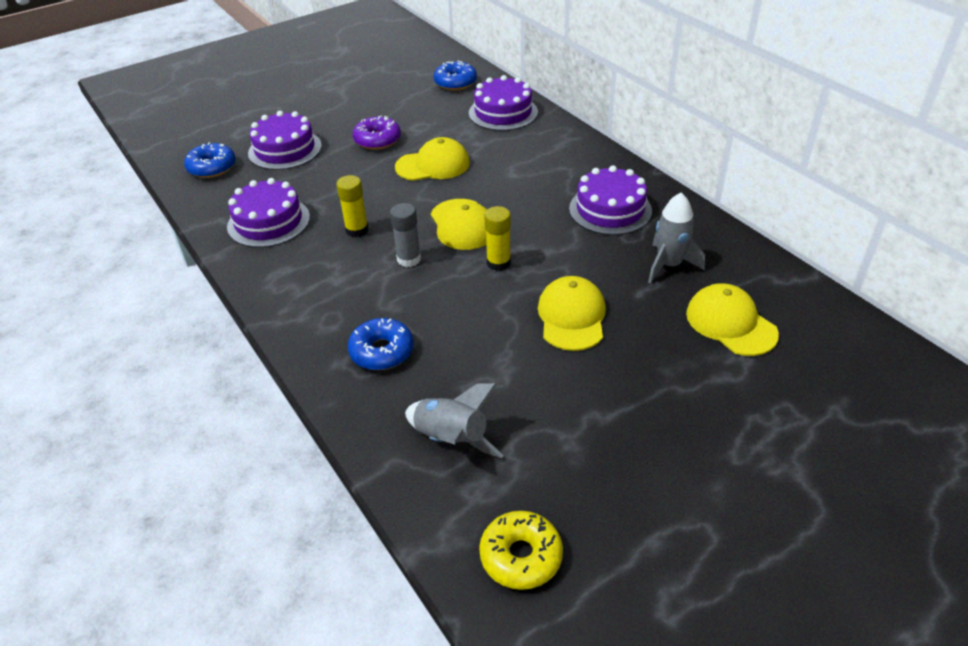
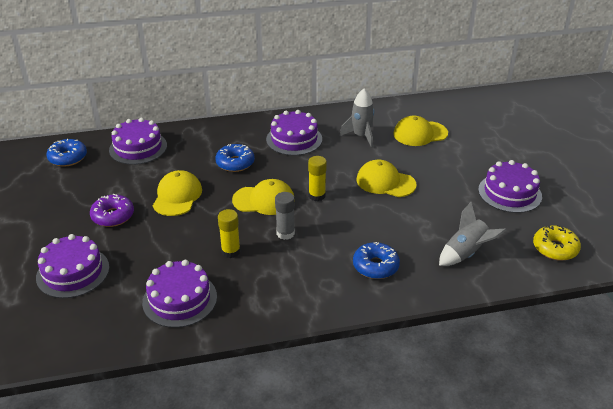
camera: 70 degrees left, 5 degrees down
(212, 167) = (56, 326): blue donut -> blue donut (235, 163)
(643, 468) = (509, 193): none -> purple cake

